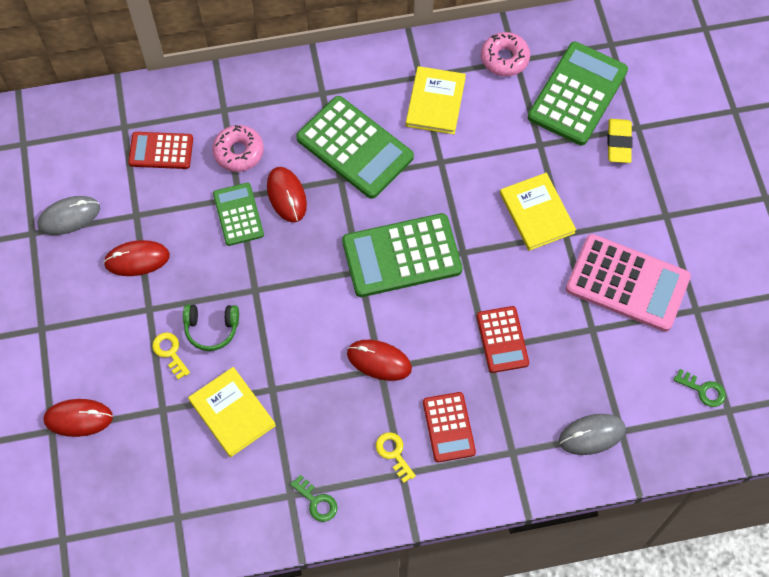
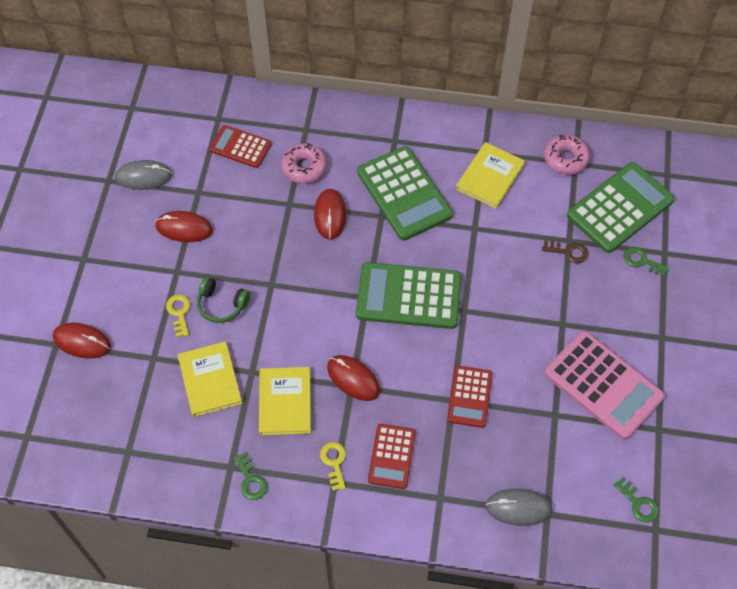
camera: 20 degrees right, 5 degrees down
(238, 214) = (283, 218): green calculator -> none
(537, 213) = (543, 298): yellow book -> yellow book (285, 402)
(544, 157) = (568, 252): none -> brown key
(618, 143) = (642, 261): yellow eraser -> green key

